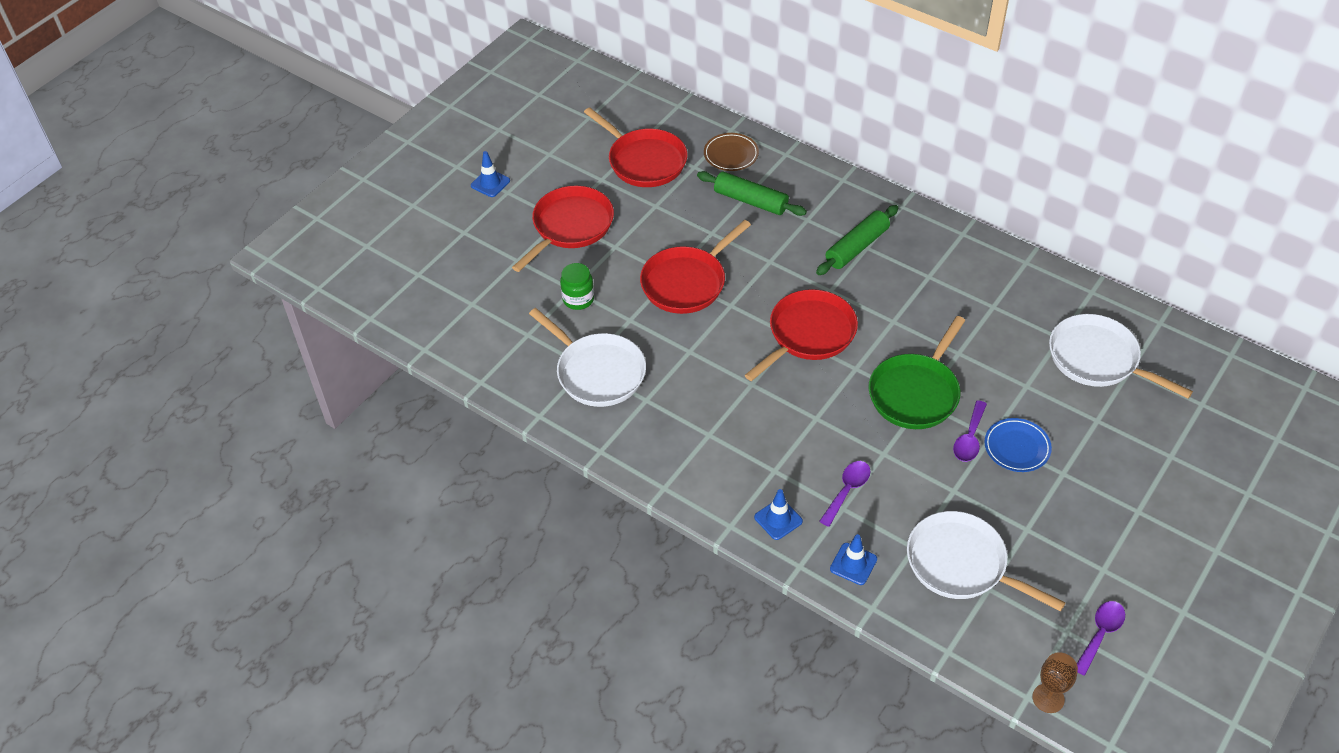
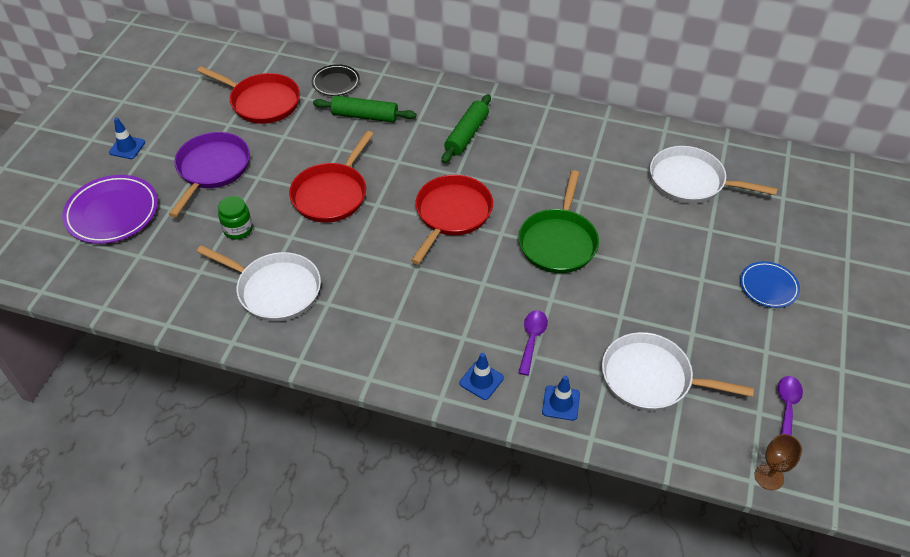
camera: 20 degrees left, 0 degrees up
(458, 252) = (112, 213): none -> purple plate
(570, 226) = (212, 169): red pan -> purple pan
(731, 155) = (336, 83): brown plate -> black plate
(969, 438) = (616, 269): purple spoon -> none
(1017, 447) = (657, 267): blue plate -> blue plate (768, 287)

